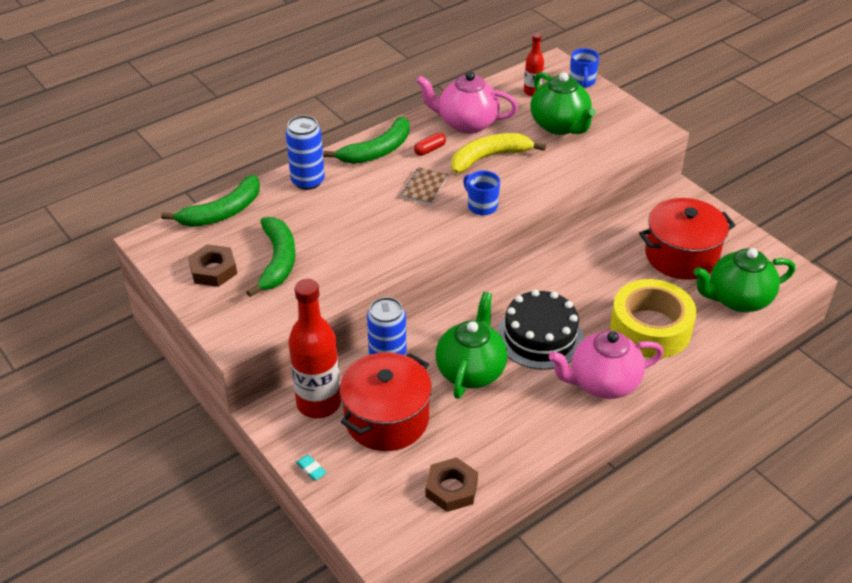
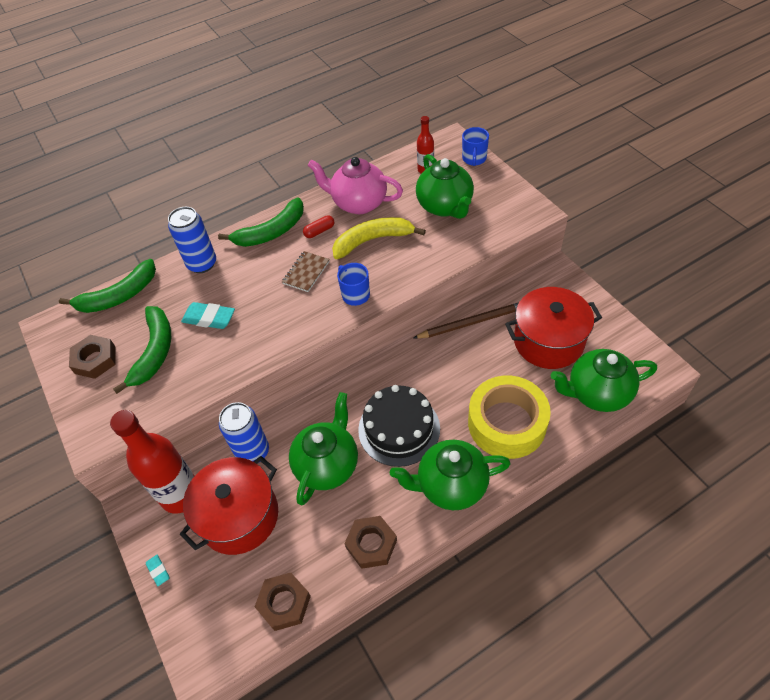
camera: 10 degrees right, 10 degrees up
(329, 230) = (209, 318): none -> turquoise eraser
(531, 436) = (371, 544): none -> brown nut
(598, 241) = (472, 322): none -> brown pencil
(602, 383) = (450, 485): pink teapot -> green teapot

